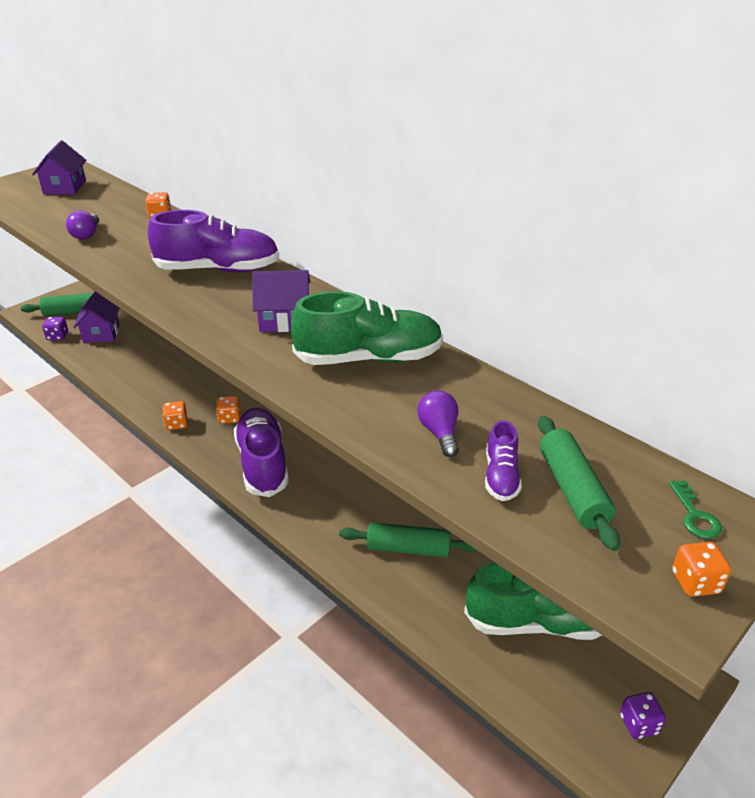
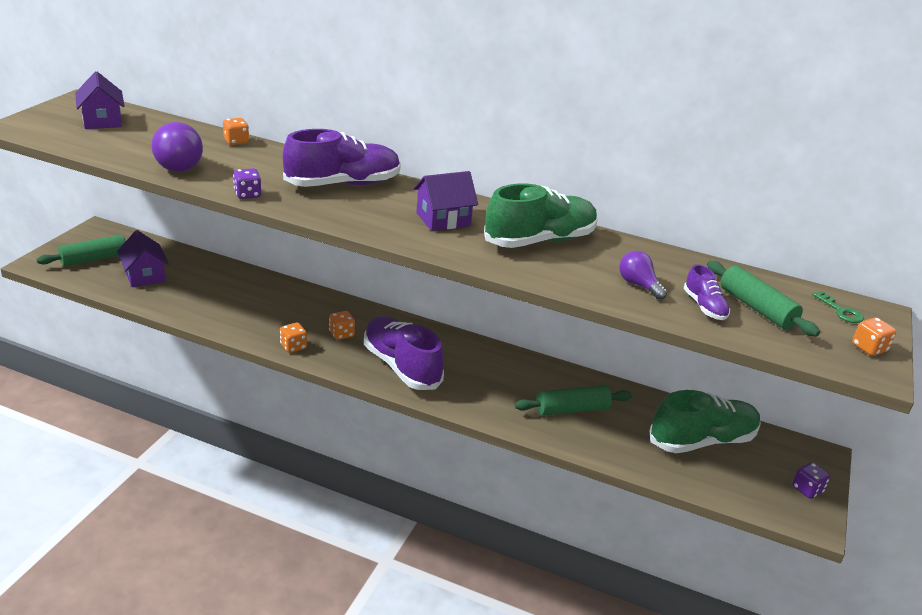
camera: 25 degrees left, 5 degrees down
(57, 336) = (97, 284): purple dice -> purple dice (247, 194)
(86, 234) = (178, 164): purple light bulb -> purple light bulb, size x1.66

